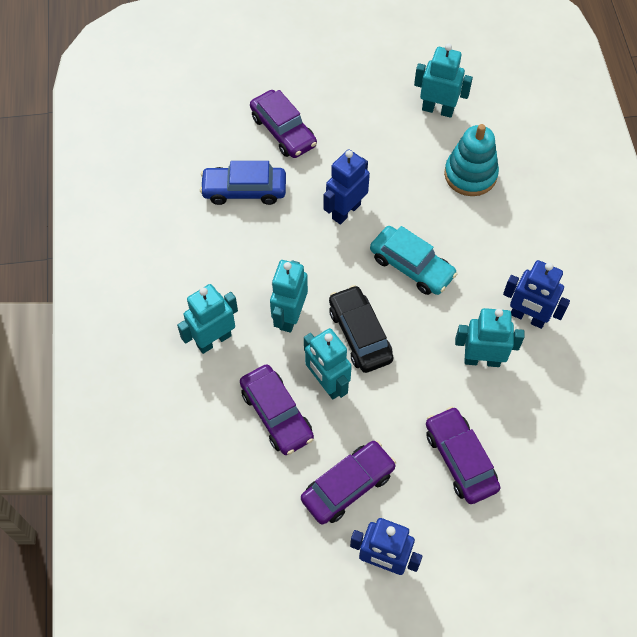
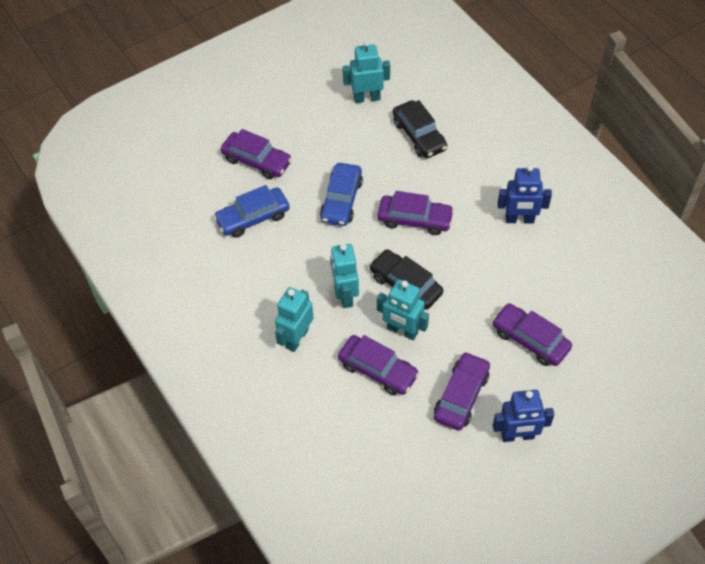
camera: 25 degrees left, 5 degrees down
(346, 211) = (341, 200): blue robot -> blue car
(411, 266) = (415, 219): turquoise car -> purple car
(470, 175) = (419, 135): turquoise stacking toy -> black car
(482, 360) = (504, 263): turquoise robot -> none

